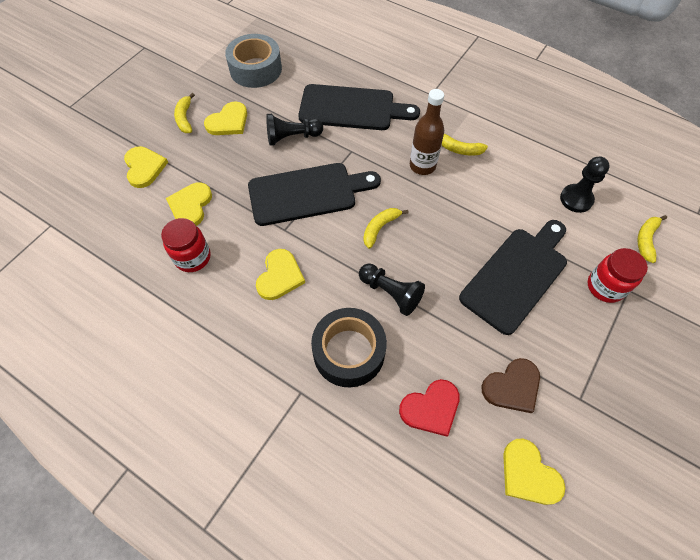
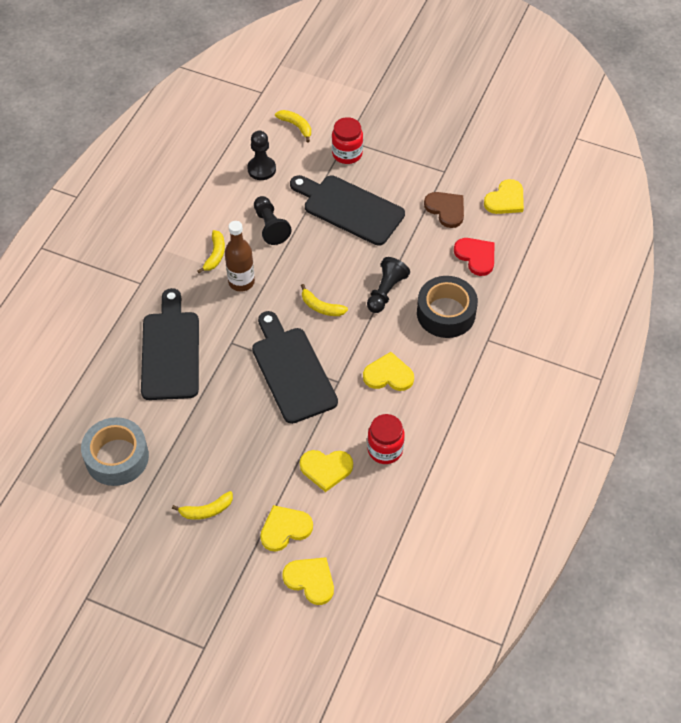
camera: 100 degrees left, 5 degrees down
(228, 122) = (206, 464): yellow heart -> yellow heart (310, 580)
(292, 137) = (220, 398): black pawn -> black pawn (270, 226)
(646, 240) = (296, 126): yellow banana -> yellow banana turned 150 degrees counterclockwise

